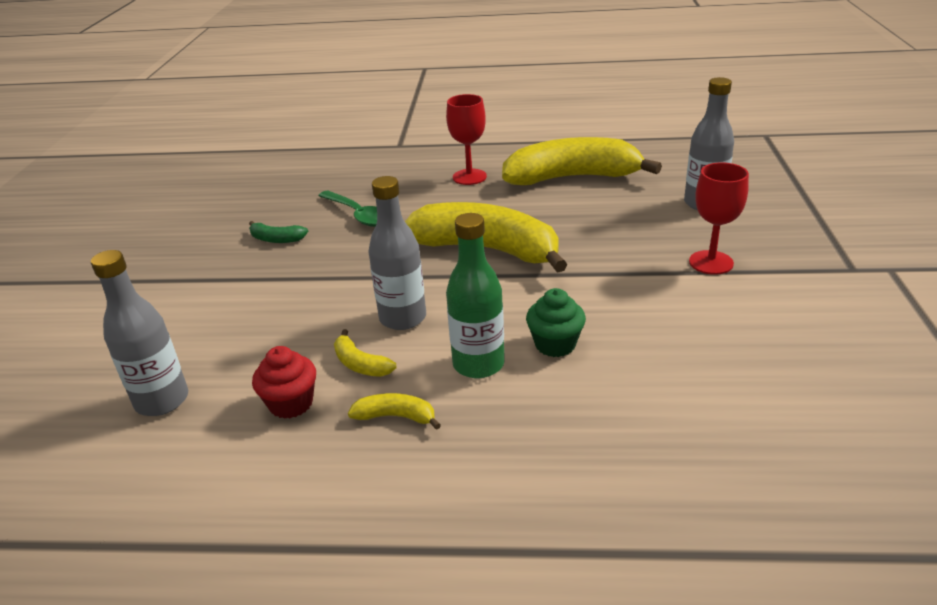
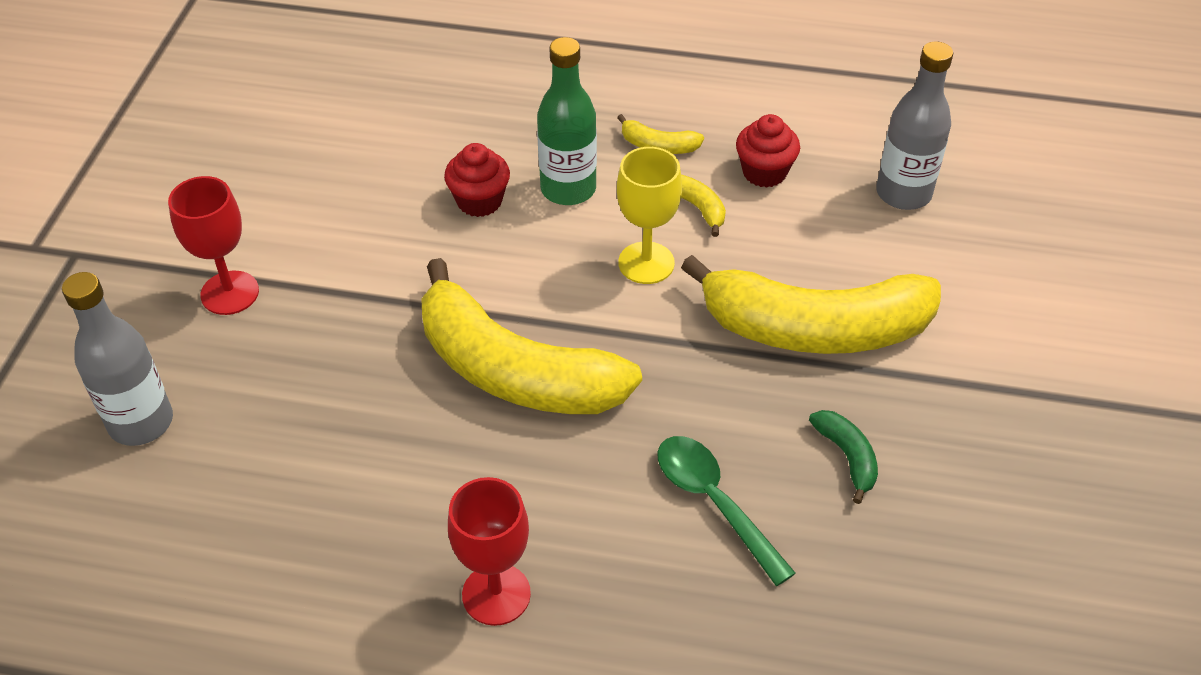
camera: 175 degrees left, 15 degrees up
(276, 239) = (847, 457): green banana -> green banana turned 45 degrees clockwise
(403, 318) = (646, 263): grey bottle -> yellow goblet
(555, 344) = (479, 201): green cupcake -> red cupcake
(572, 177) = (306, 549): yellow banana -> yellow banana (814, 328)

